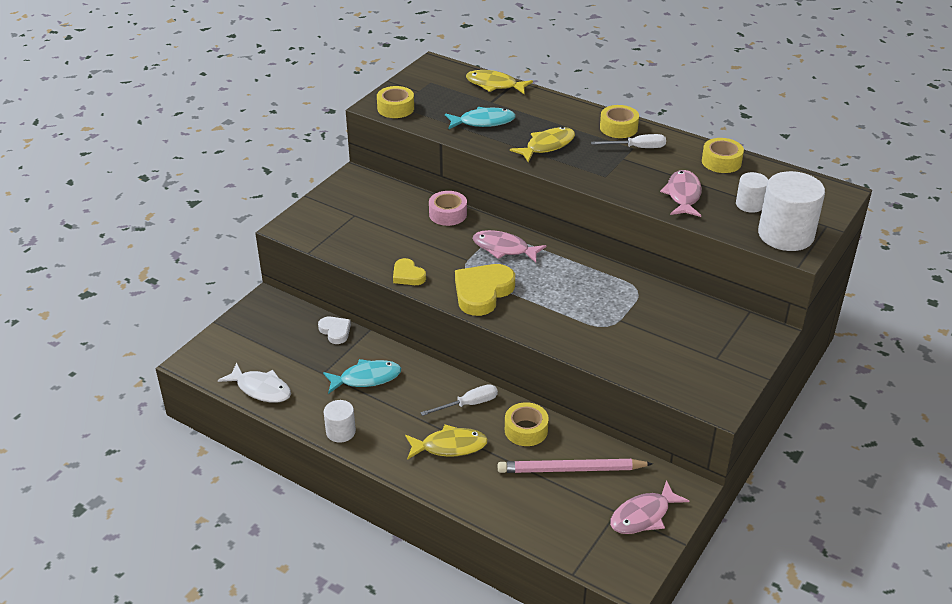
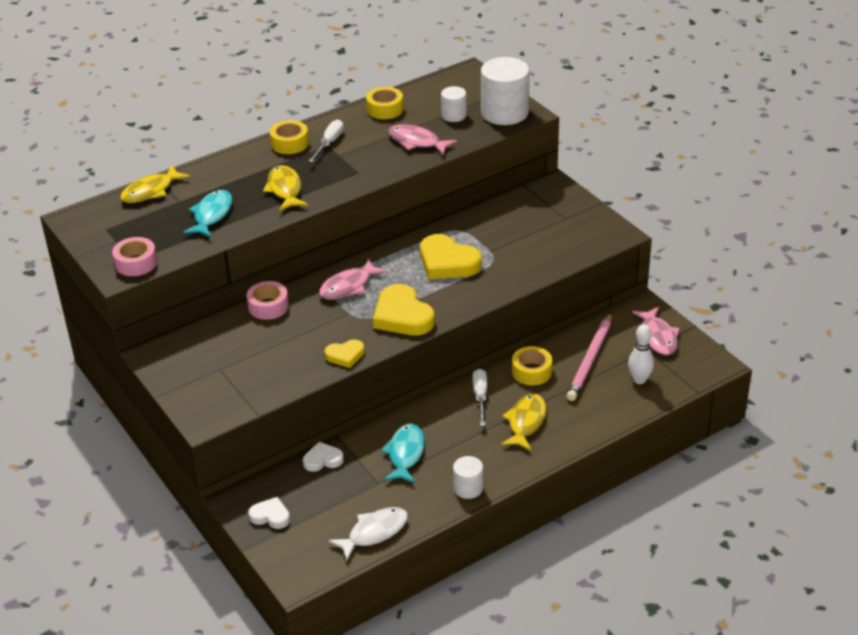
camera: 65 degrees left, 0 degrees up
(257, 324) = (270, 516): none -> white heart
(395, 108) = (136, 263): yellow tape -> pink tape
(563, 517) = (639, 379): none -> white bowling pin
(581, 297) = (447, 262): none -> yellow heart

